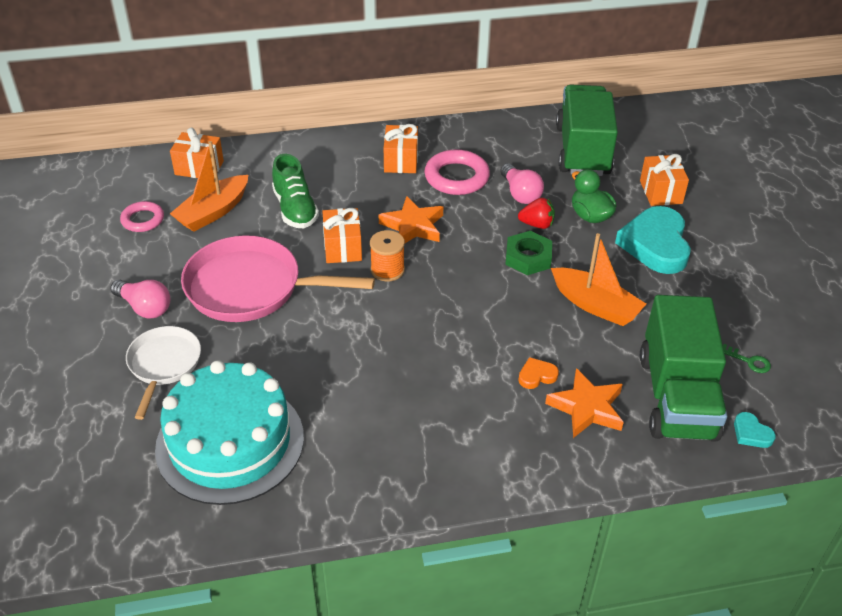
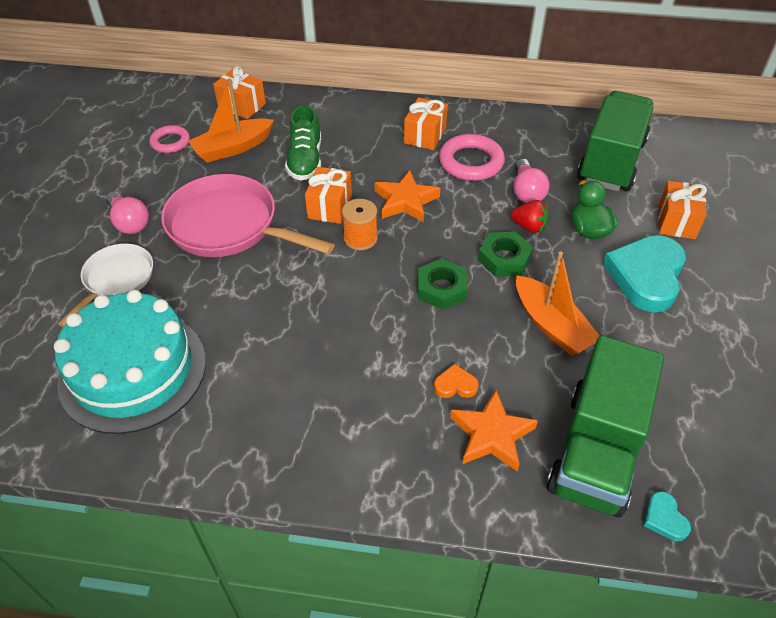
camera: 20 degrees right, 5 degrees up
(485, 297) = (441, 288): none -> green nut
(749, 361) = (697, 433): green key -> none

